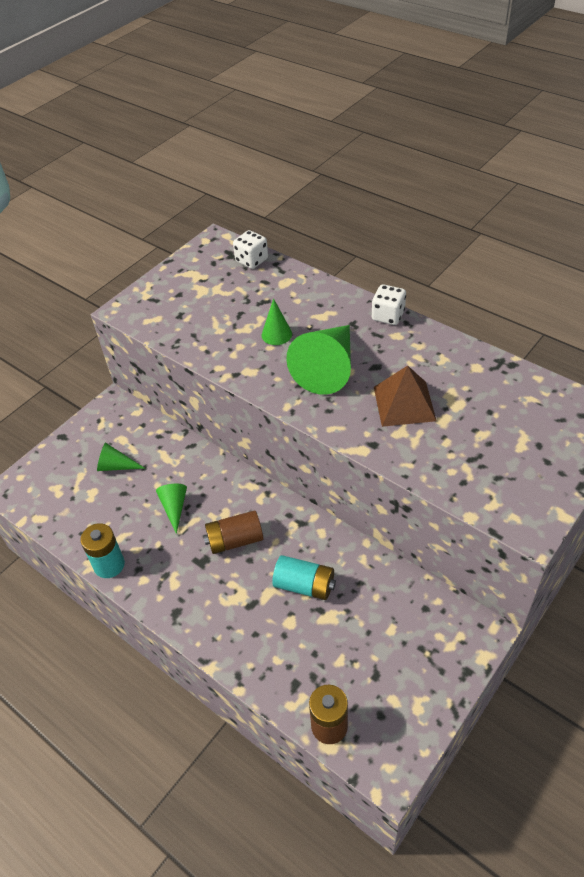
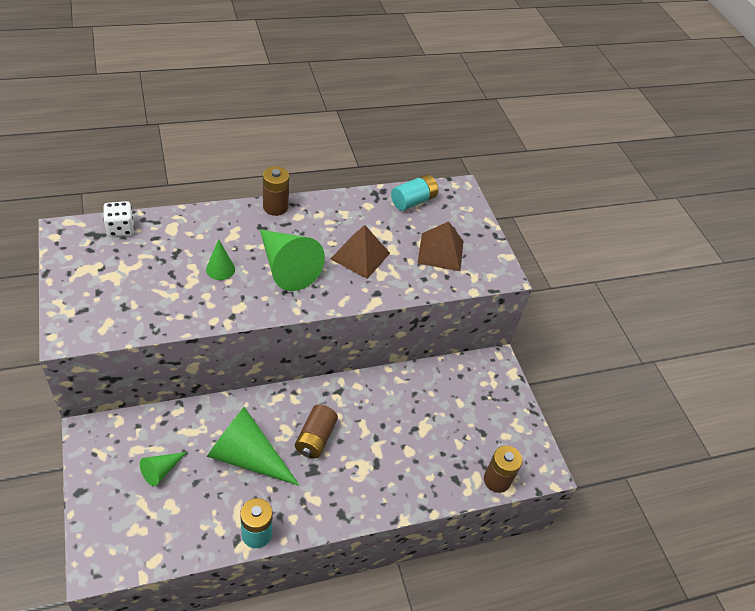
camera: 65 degrees left, 0 degrees up
(174, 507) = (247, 457): green cone -> green cone, size x2.01
(304, 585) = (389, 424): turquoise battery -> turquoise battery (413, 201)
(388, 316) = (275, 207): white dice -> brown battery
(491, 456) = (440, 251): none -> brown pyramid

